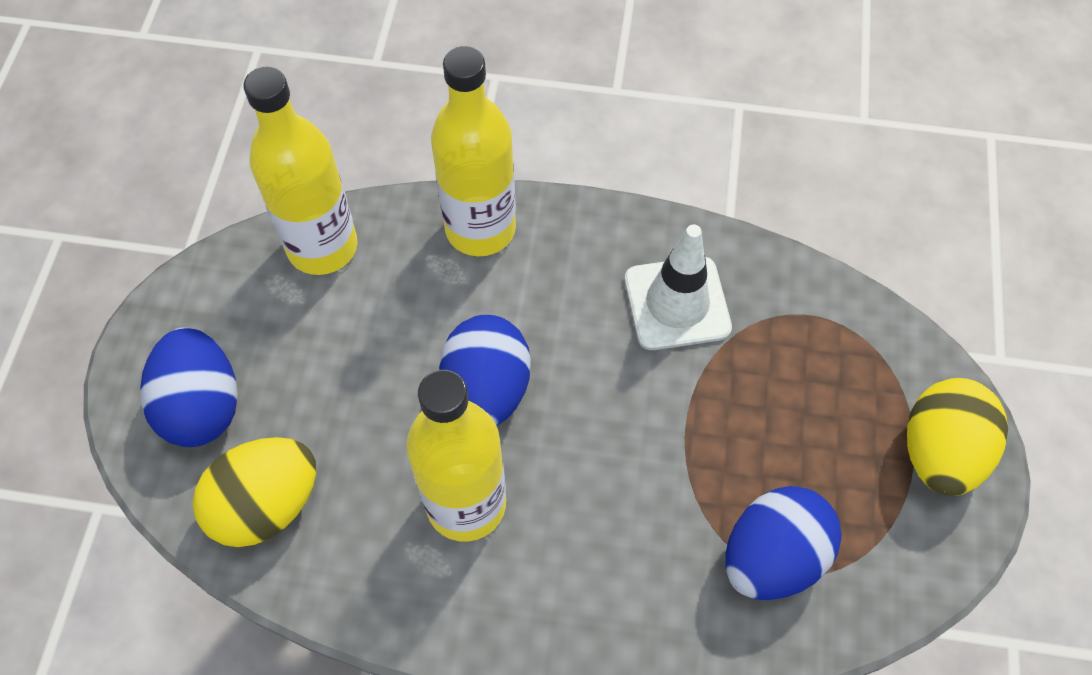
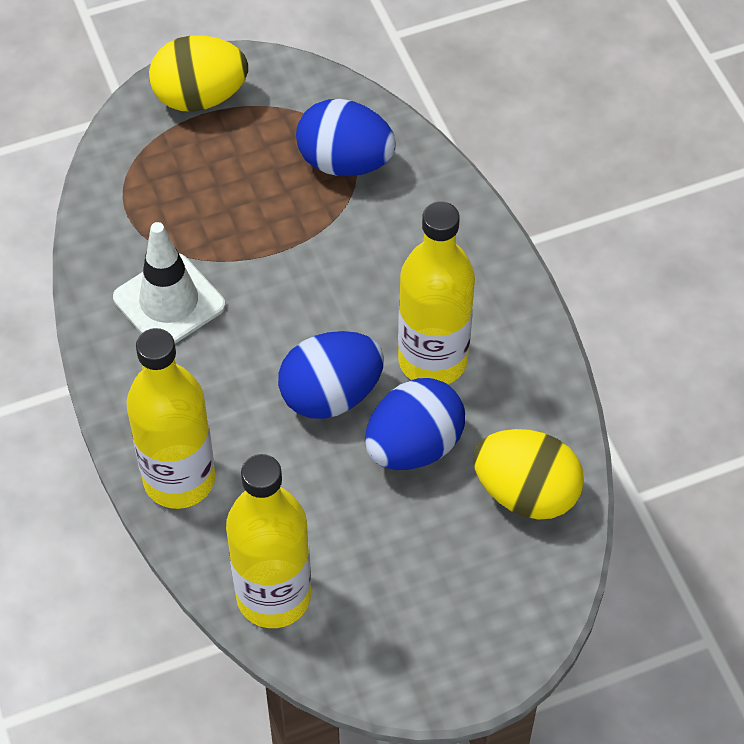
camera: 120 degrees left, 5 degrees down
(202, 406) = (480, 594): blue egg -> blue egg (413, 446)

